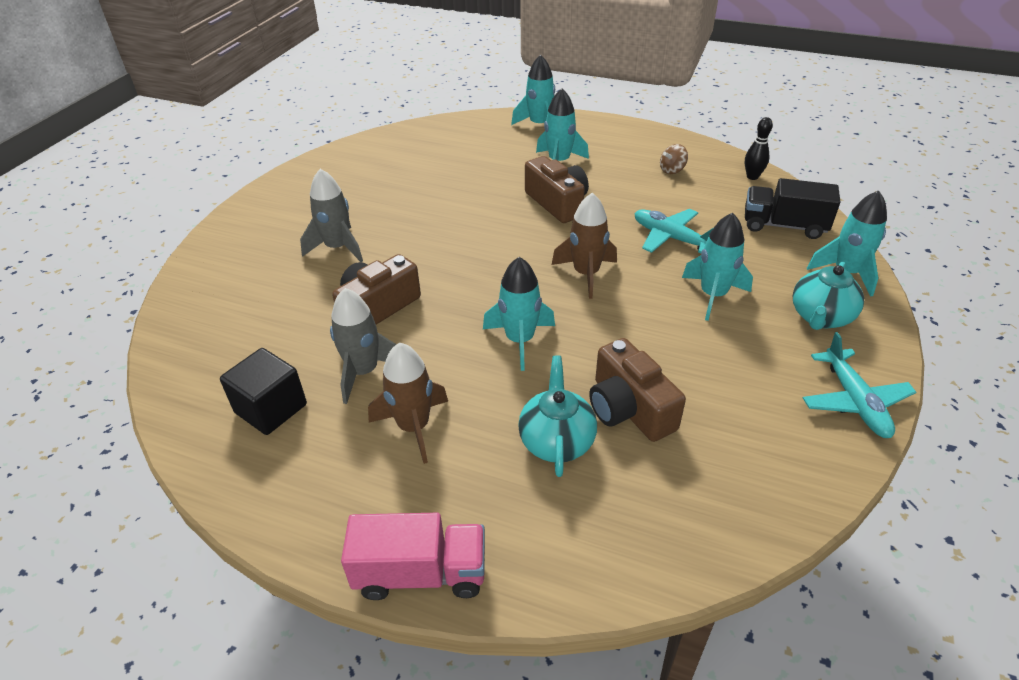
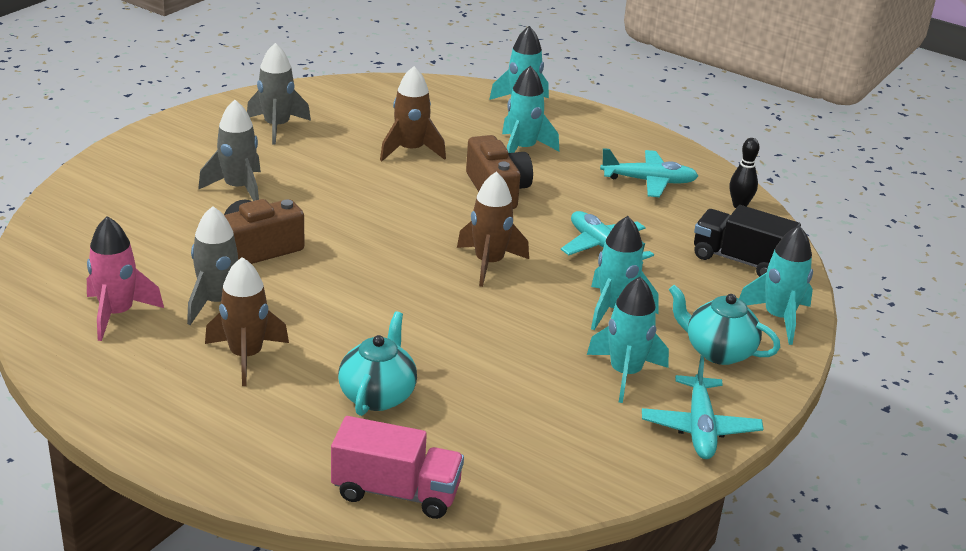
camera: 10 degrees right, 10 degrees down
(271, 408) = (117, 314): black cube -> pink rocket
(348, 182) = (277, 127): none -> grey rocket
(421, 573) = (202, 462): pink truck -> pink truck (396, 492)
(470, 182) = (410, 151): none -> brown rocket
(520, 340) = (386, 308): turquoise rocket -> turquoise rocket (625, 374)
(629, 408) = (464, 385): brown camera -> none
(672, 170) = (649, 181): brown spinning top -> turquoise plane
(820, 317) = (718, 351): turquoise teapot -> turquoise teapot turned 75 degrees clockwise

